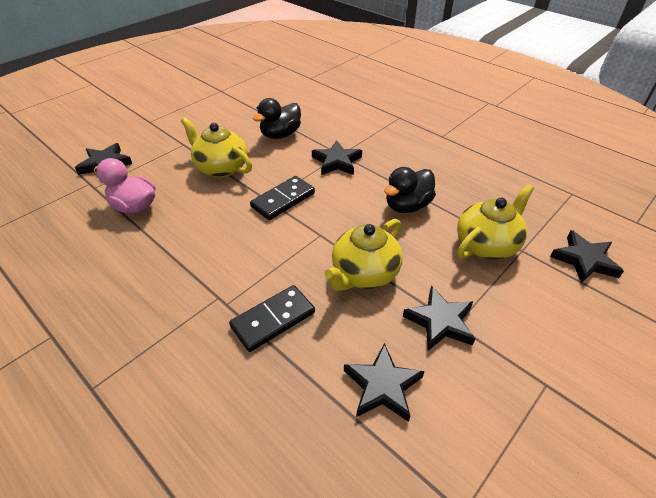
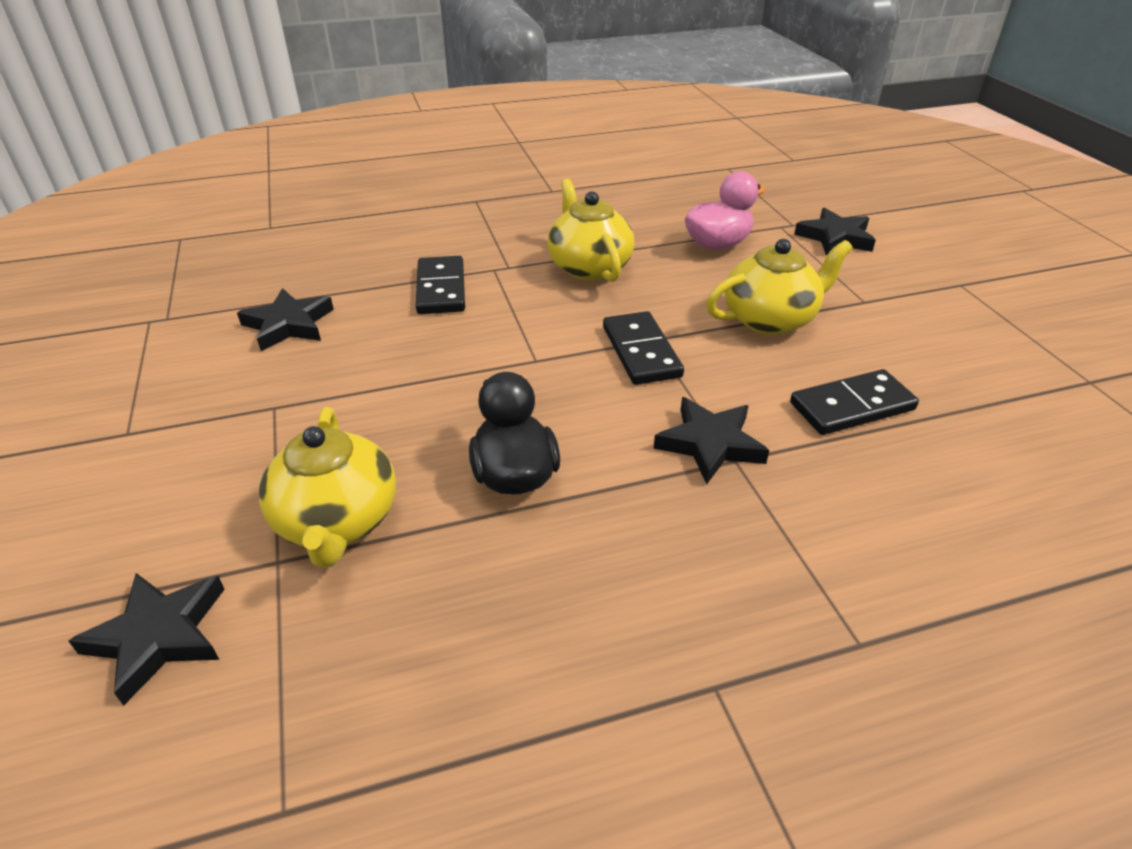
camera: 120 degrees right, 5 degrees down
(280, 135) = (851, 406): black duck -> black domino
(364, 273) = (429, 369): yellow teapot -> yellow teapot (589, 267)
(440, 322) = (293, 396): black star -> none

